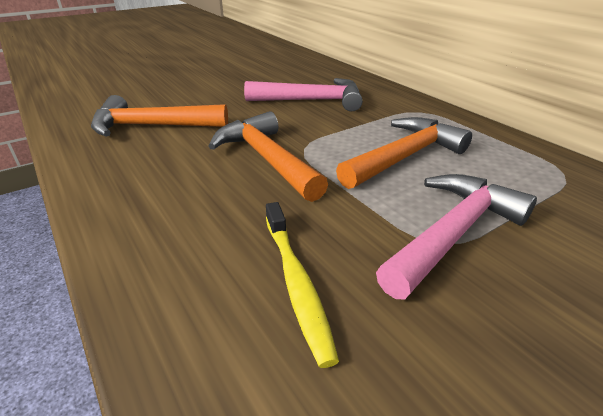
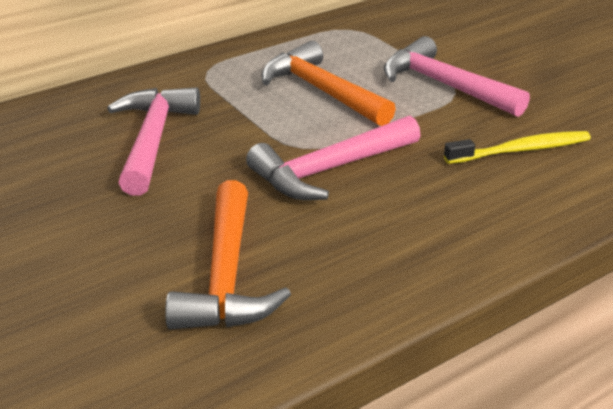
camera: 90 degrees left, 0 degrees up
(266, 159) = (329, 170): orange hammer -> pink hammer

